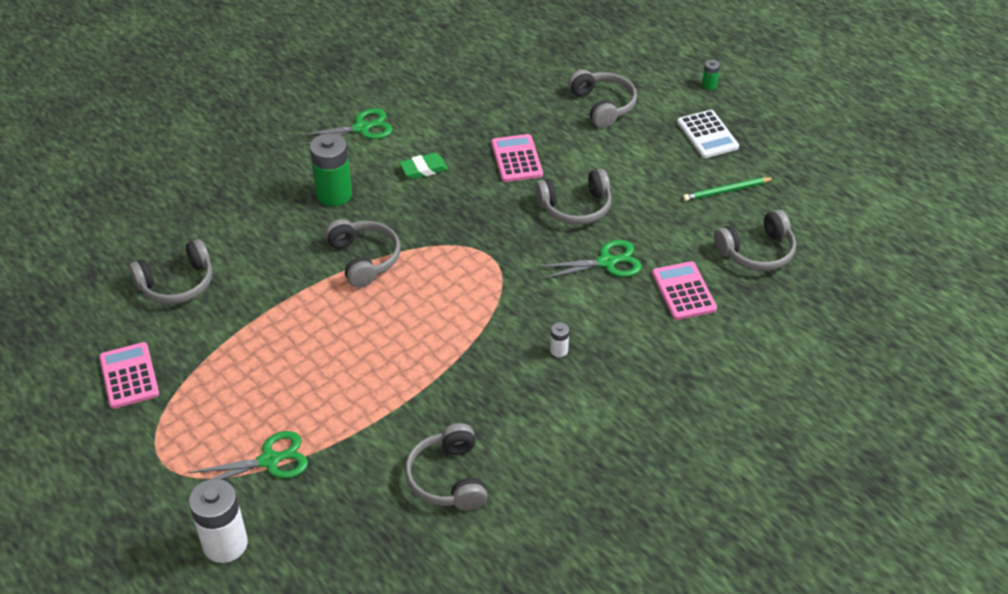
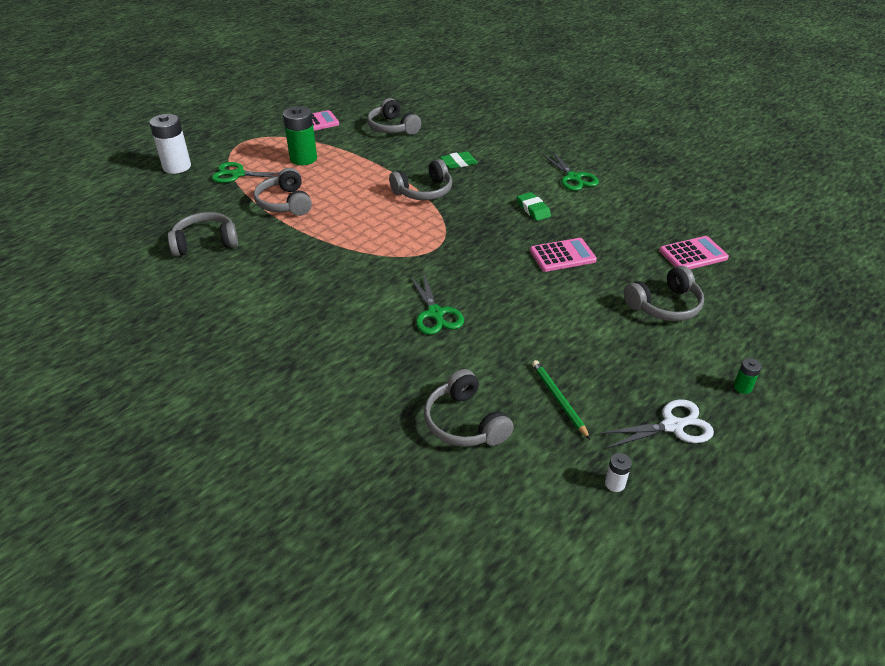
camera: 85 degrees right, 5 degrees down
(270, 460) = (237, 174): green scissors -> green scissors turned 120 degrees clockwise
(300, 222) = (458, 163): none -> green eraser
(334, 194) = (492, 173): green battery -> green battery (303, 159)
(559, 350) = (326, 289): white battery -> white battery (615, 483)
(575, 207) = (505, 292): grey headphones -> grey headphones (285, 203)
(683, 291) = (401, 365): pink calculator -> pink calculator (693, 254)
(707, 135) = (650, 385): white calculator -> none
(753, 131) = (673, 426): none -> white scissors

